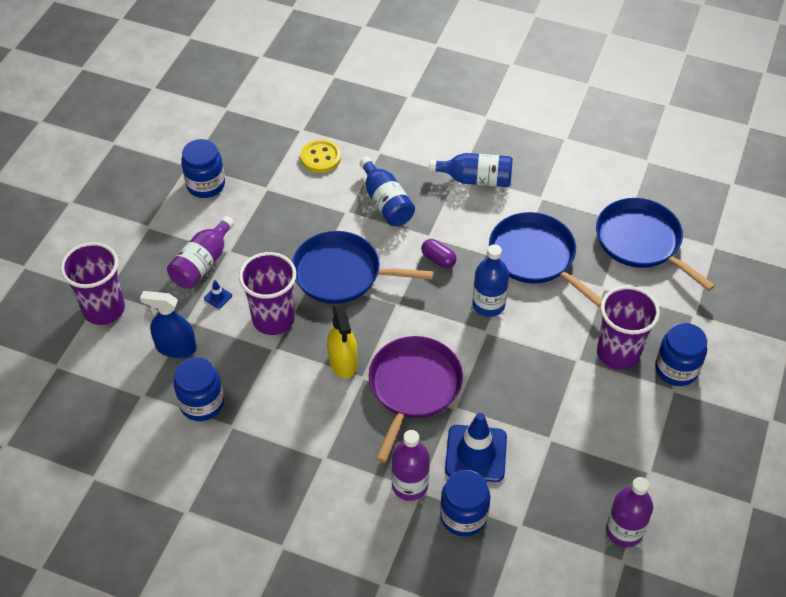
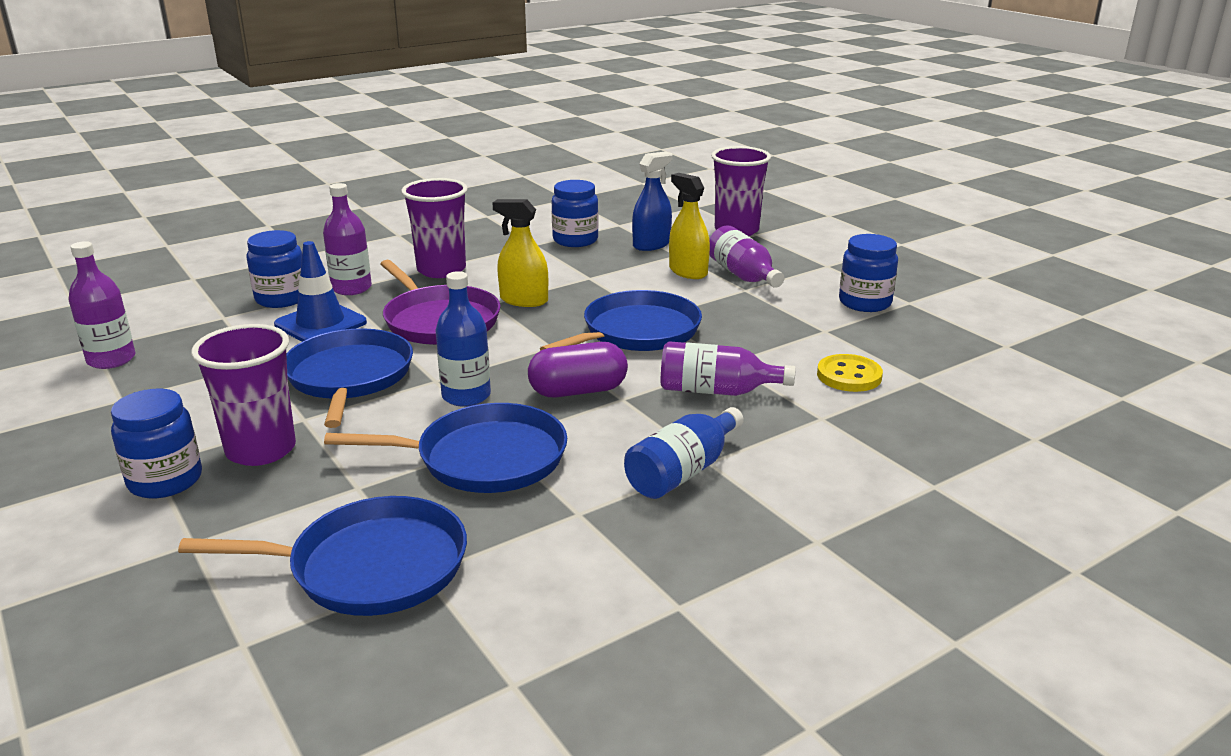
camera: 125 degrees right, 25 degrees down
(218, 297) = (688, 271): blue traffic cone -> yellow spray bottle
(273, 319) = (624, 286): purple cup -> purple cup (441, 270)
(386, 202) = (716, 391): blue bottle -> purple bottle
(438, 259) = (578, 391): purple capsule -> purple capsule, size x1.69
(521, 376) = (349, 377): none -> blue pan

